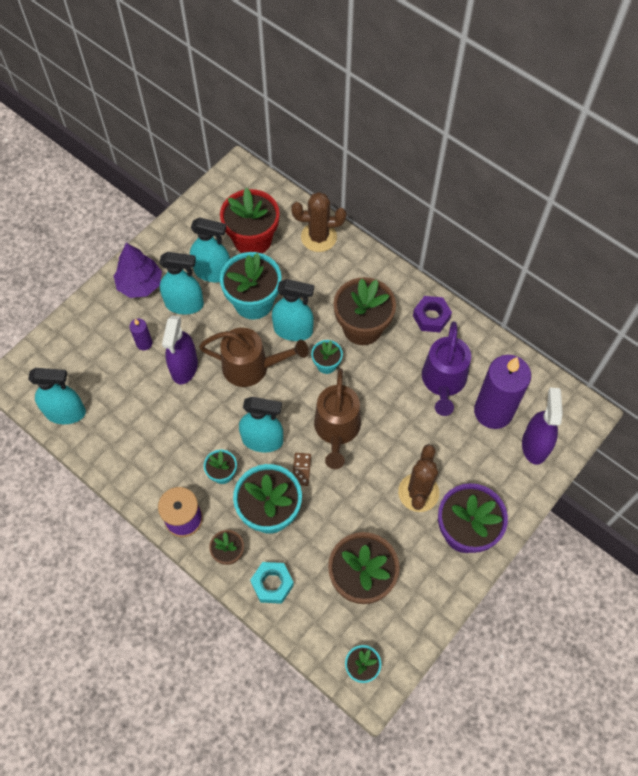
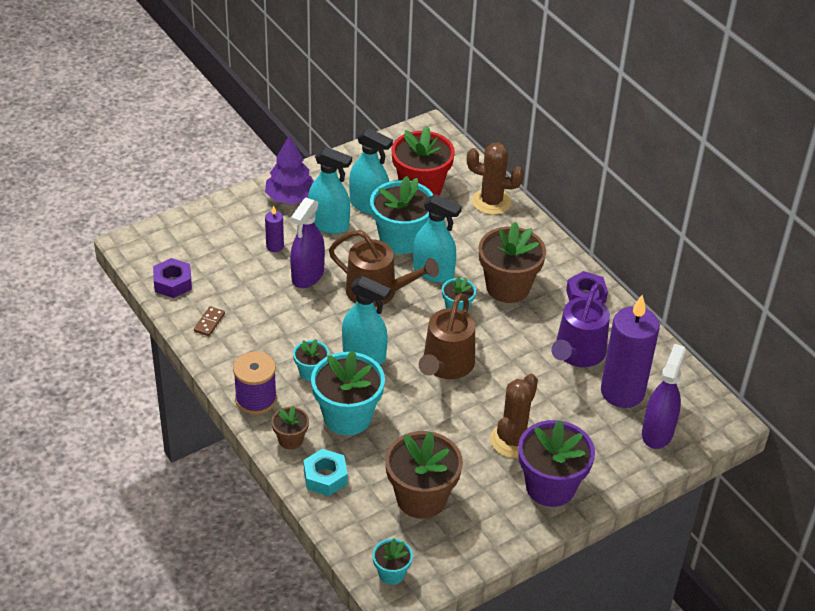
camera: 15 degrees right, 20 degrees down
(65, 412) = (173, 283): turquoise spray bottle -> purple nut
(301, 469) = (395, 389): brown domino -> brown domino (209, 322)

